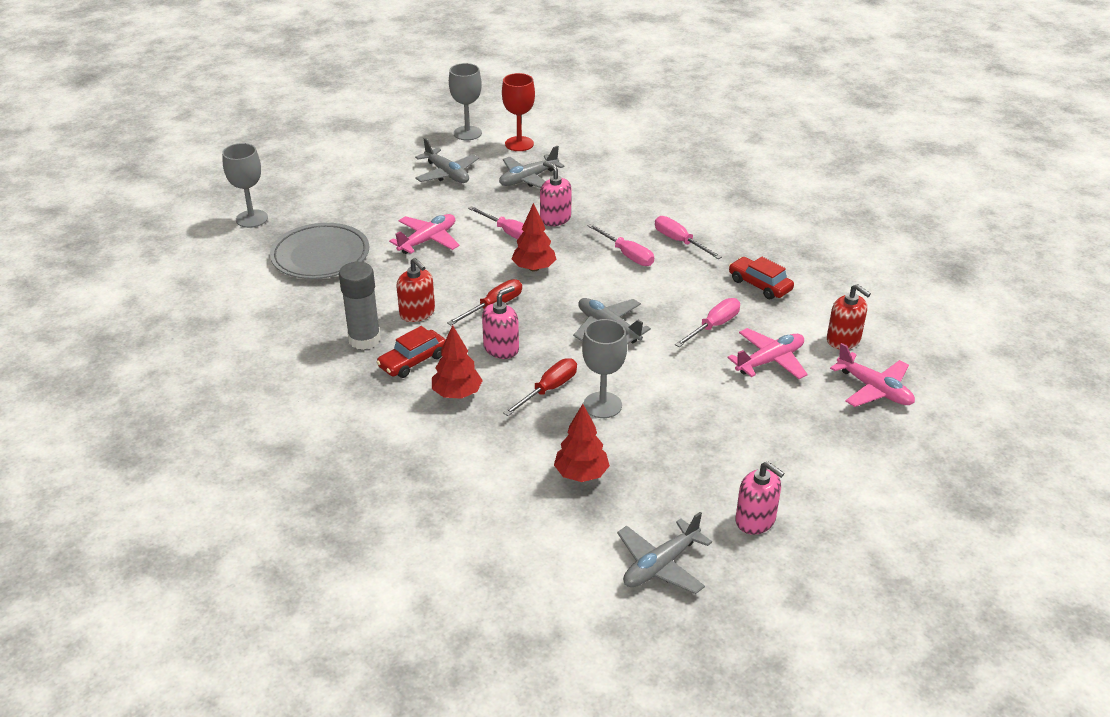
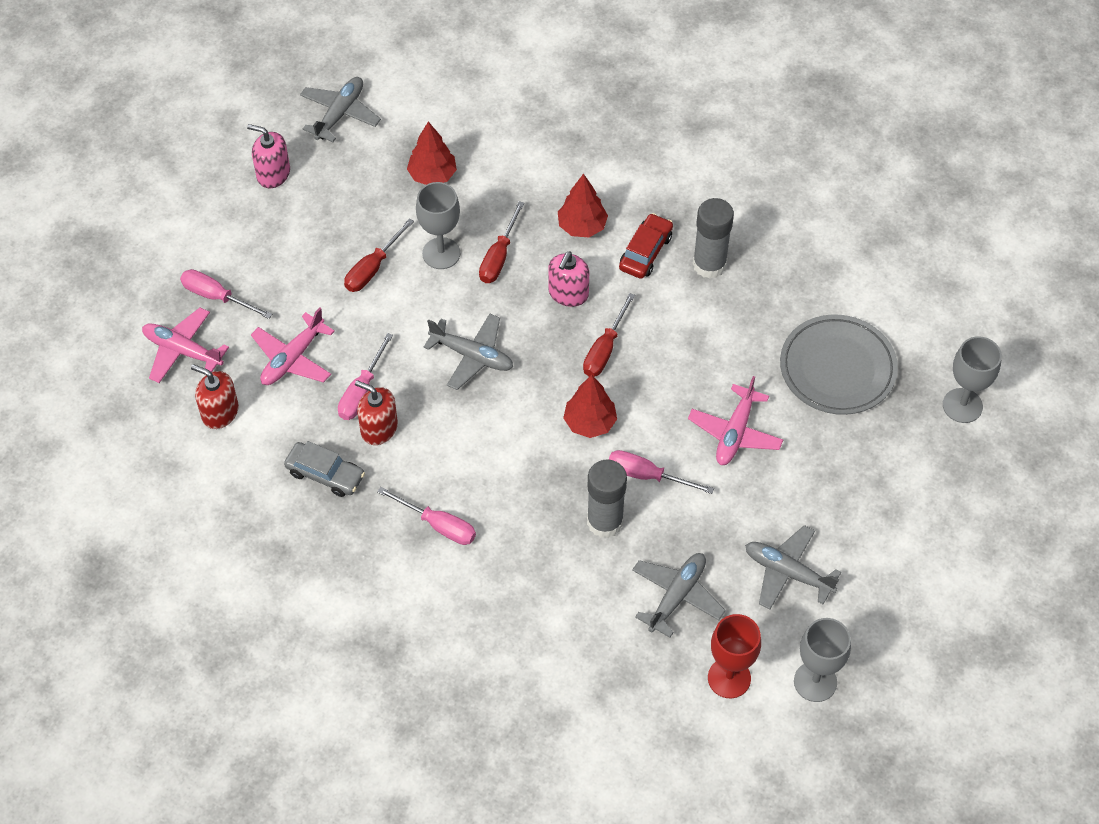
camera: 160 degrees right, 20 degrees up
(417, 313) = (679, 316): red soap dispenser -> red soap dispenser (379, 428)
(555, 219) = (605, 522): pink soap dispenser -> grey glue stick
(627, 255) = (492, 480): pink screwdriver -> pink screwdriver (216, 297)
(674, 409) = (373, 268): none -> red screwdriver
(760, 285) = (325, 474): red car -> grey car

